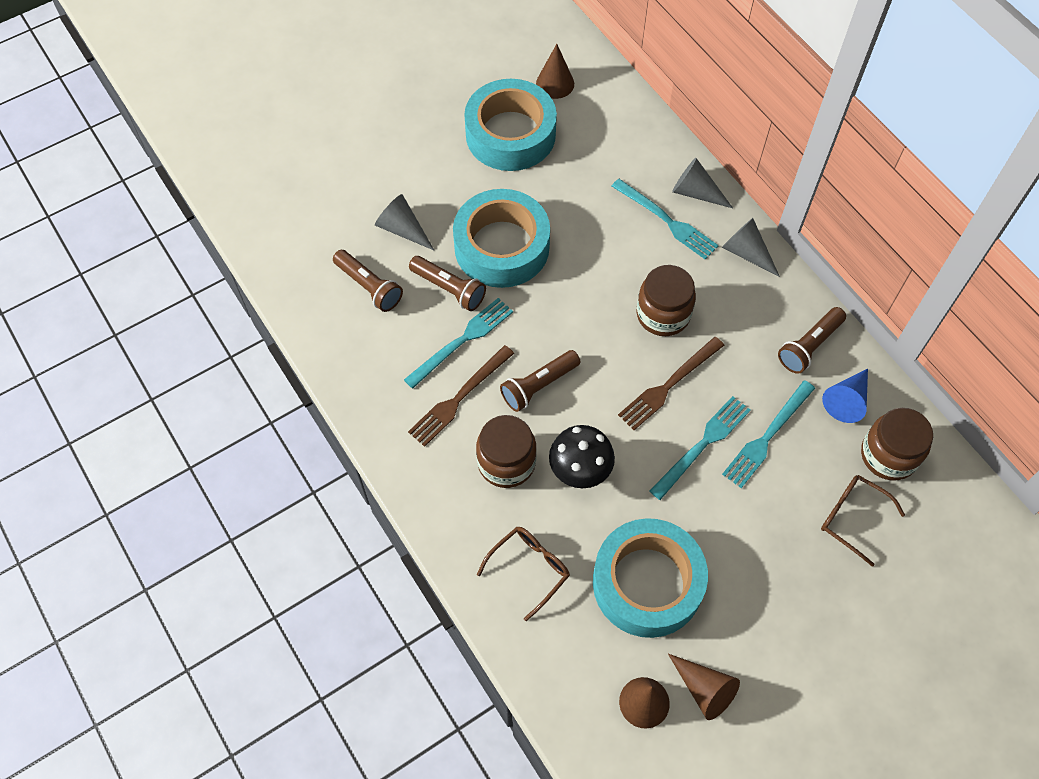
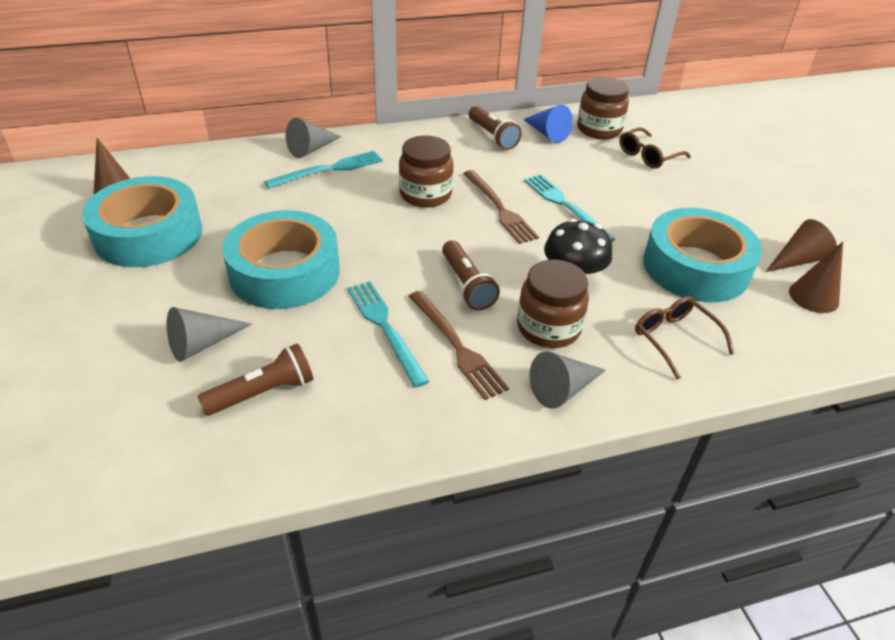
camera: 75 degrees left, 20 degrees down
(449, 289) = (312, 323): brown flashlight -> none
(746, 253) = (389, 141): grey cone -> grey cone (563, 389)
(767, 436) = (567, 174): turquoise fork -> none

